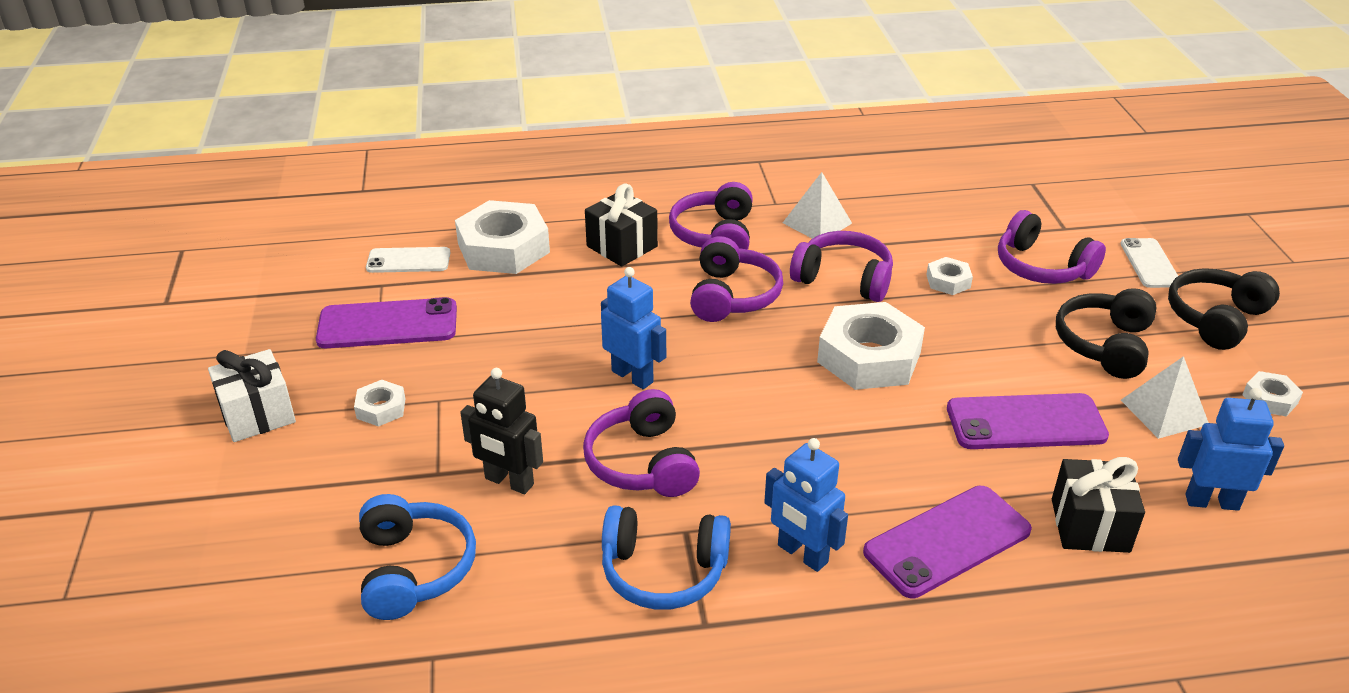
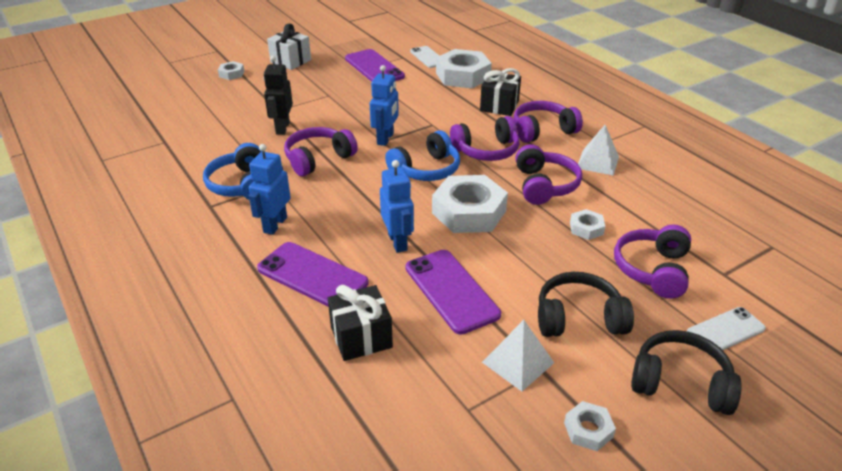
camera: 65 degrees right, 0 degrees up
(381, 408) = (313, 84): white nut -> white nut (231, 74)
(413, 569) = (214, 122): blue headphones -> blue headphones (426, 170)
(1211, 502) = (424, 401): blue robot -> blue robot (398, 242)

